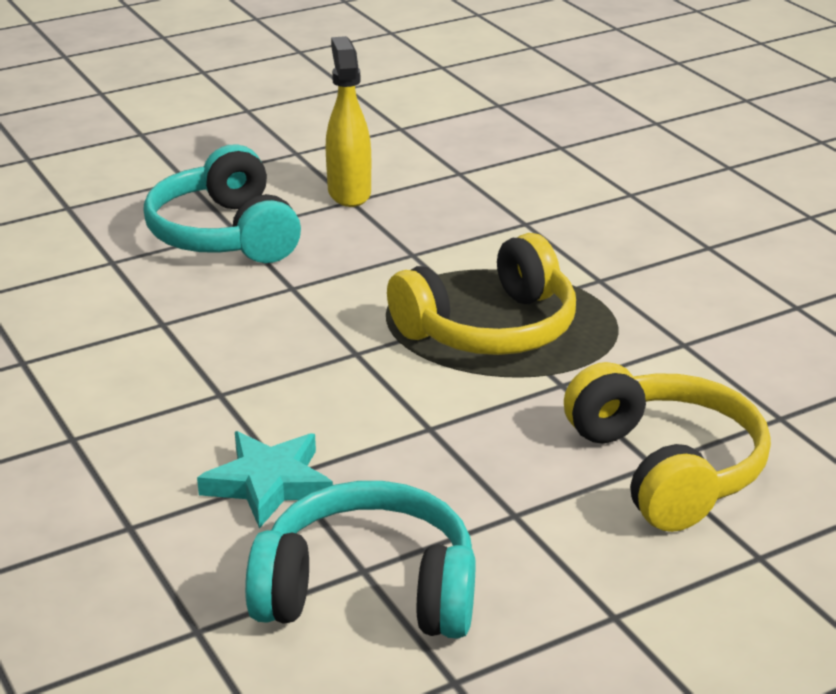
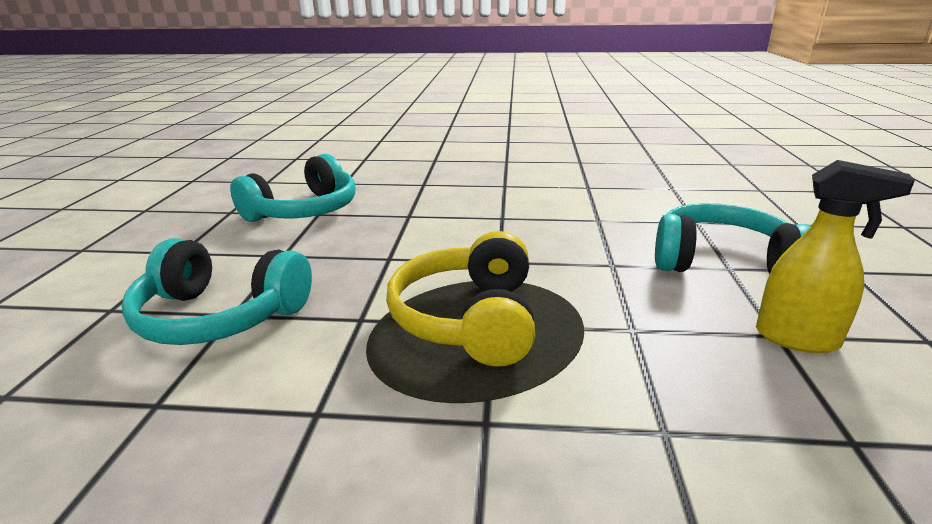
camera: 125 degrees right, 5 degrees down
(268, 483) = (408, 211): turquoise star -> none
(666, 469) = (220, 316): yellow headphones -> turquoise headphones

